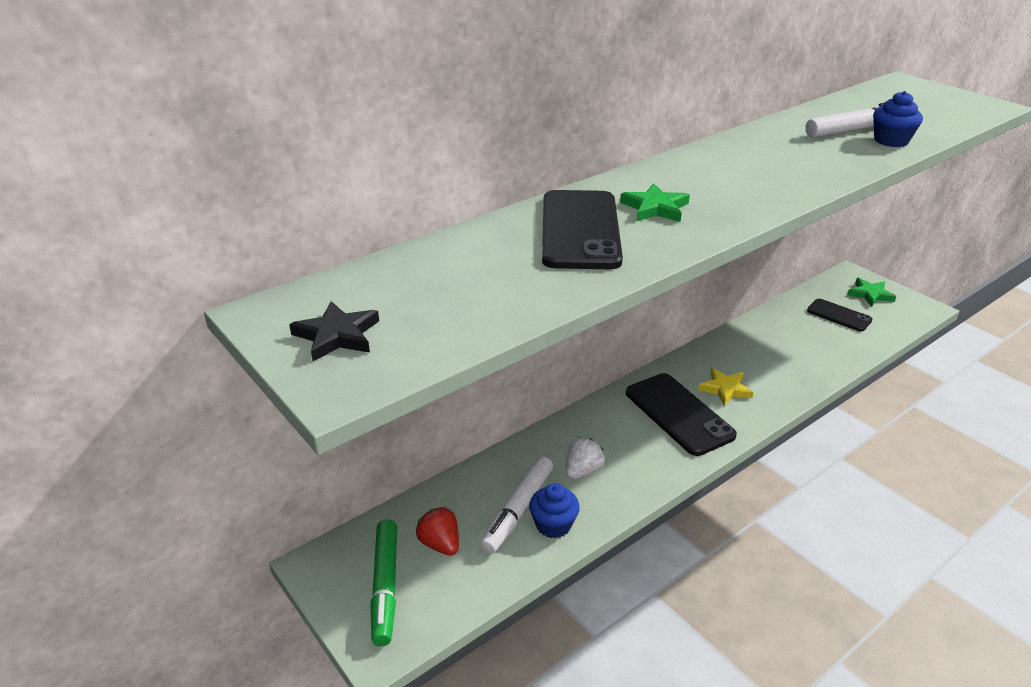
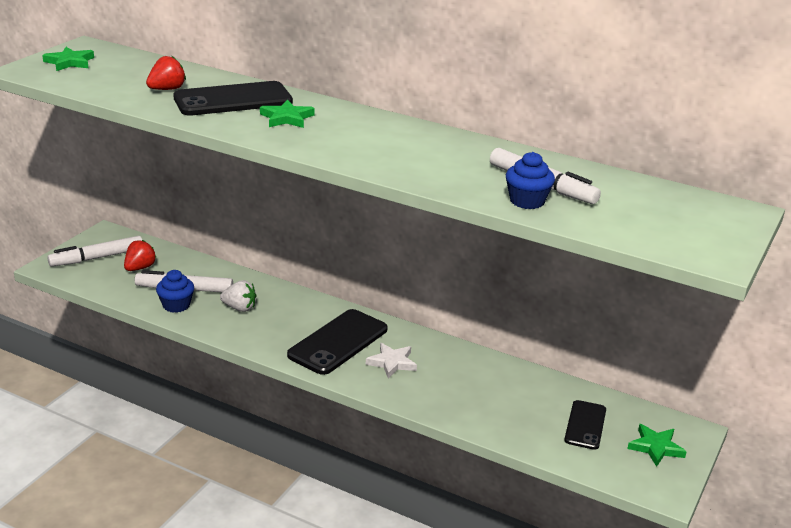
camera: 65 degrees right, 5 degrees down
(337, 335) = (69, 62): black star -> green star
(385, 586) = (97, 258): green marker -> white marker
(515, 268) = (167, 89): none -> red strawberry
(725, 389) = (392, 363): yellow star -> white star

